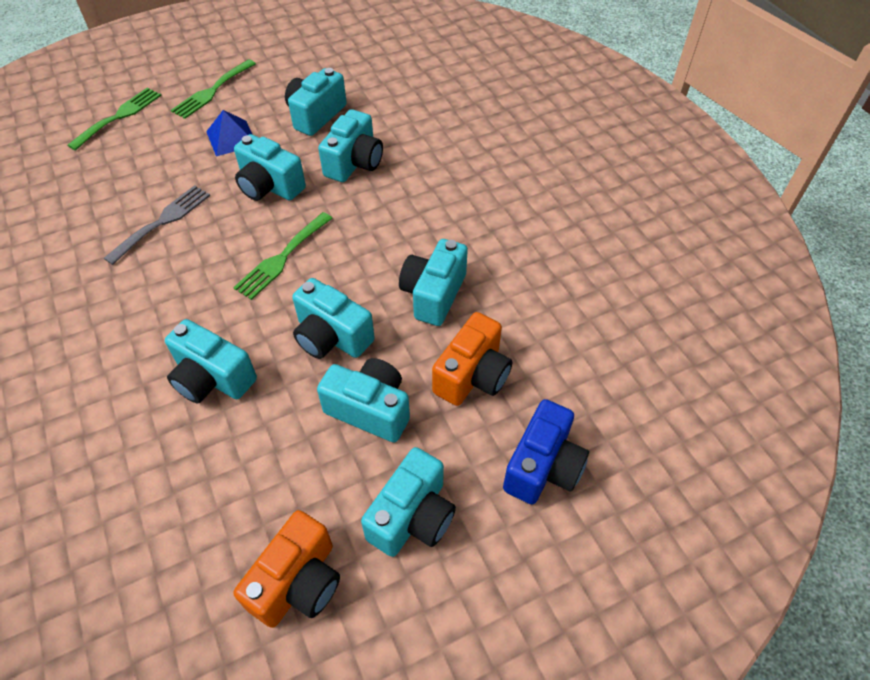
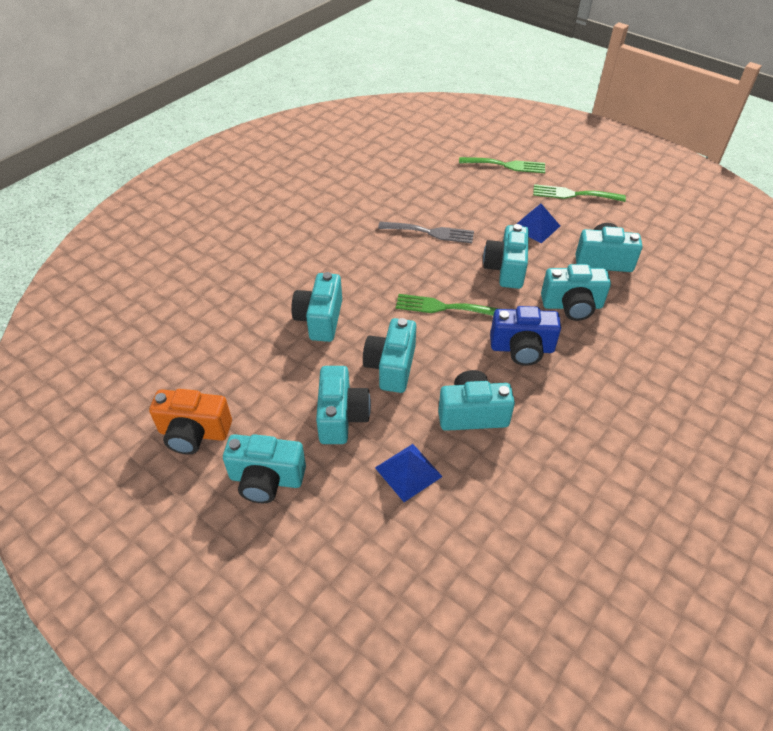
camera: 65 degrees right, 5 degrees down
(472, 375) = (408, 472): orange camera -> blue pyramid
(543, 467) = (348, 554): blue camera -> blue camera (522, 348)

